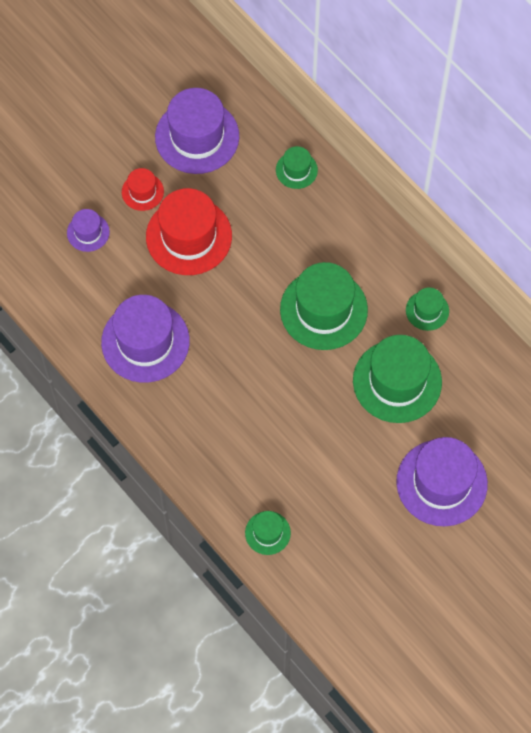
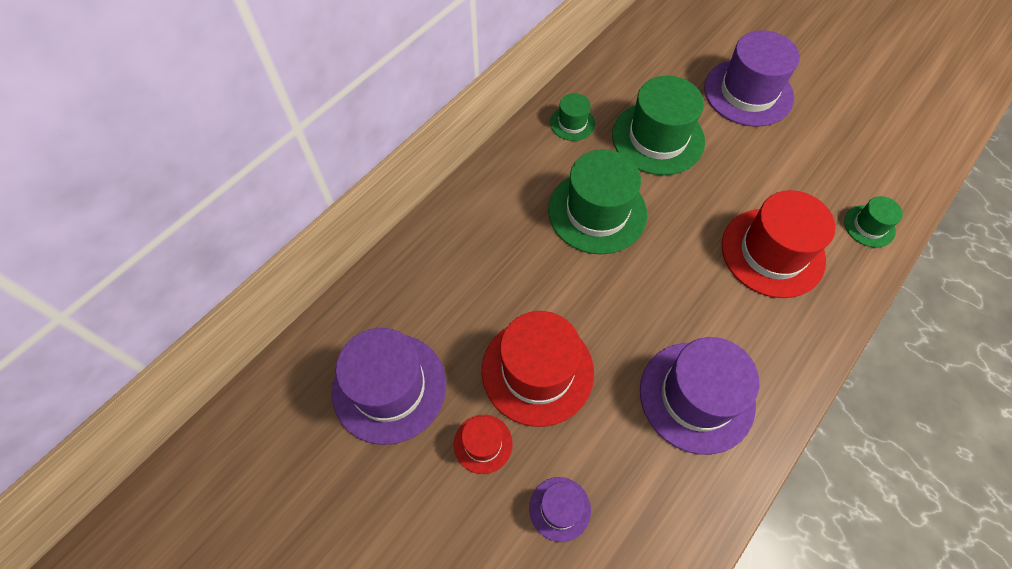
camera: 100 degrees left, 5 degrees down
(256, 440) = (772, 252): none -> red hat
(296, 170) = (424, 264): green hat -> none

